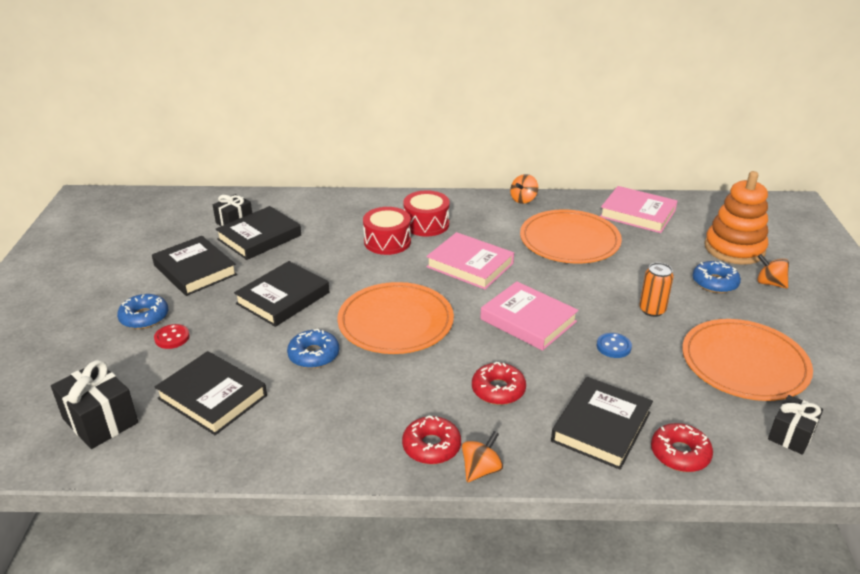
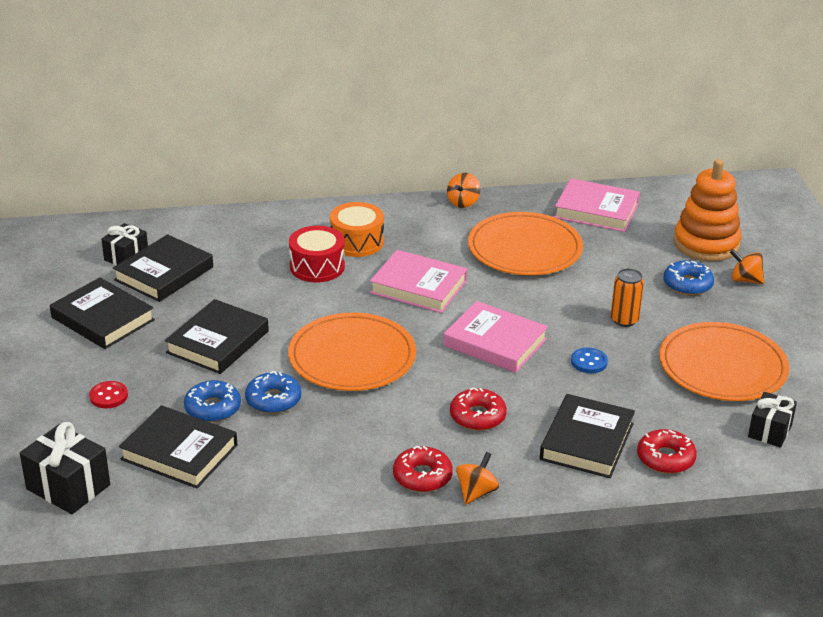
camera: 10 degrees left, 0 degrees up
(144, 317) = (67, 377): blue donut -> blue donut (213, 408)
(426, 224) = (357, 242): red drum -> orange drum

